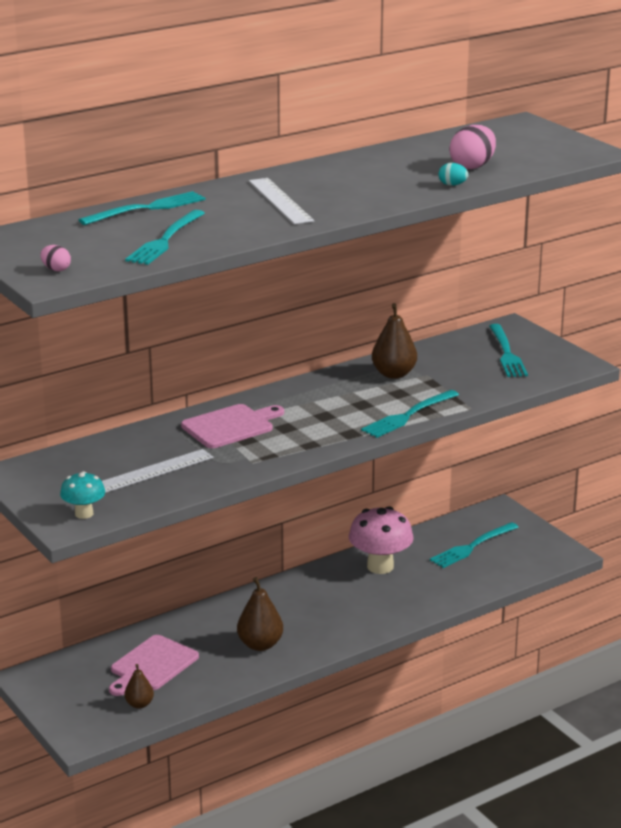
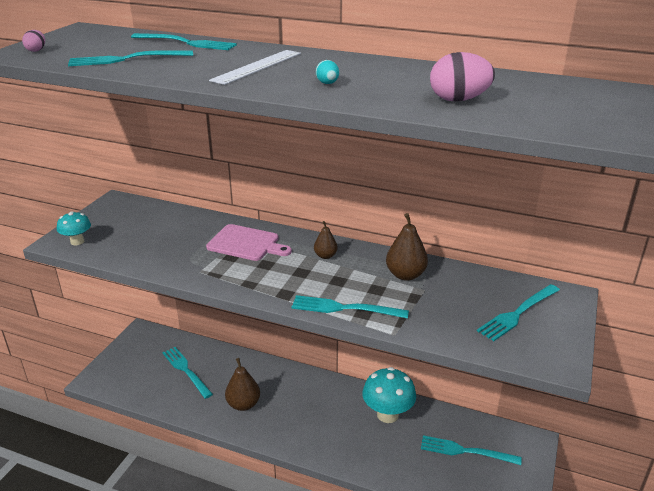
camera: 55 degrees right, 5 degrees up
(139, 704) = (141, 385): brown pear -> brown pear (325, 256)
(152, 665) = (185, 370): pink cutting board -> turquoise fork
(153, 471) = (154, 242): white ruler -> none
(380, 566) = (387, 414): pink mushroom -> turquoise mushroom
(452, 185) = (395, 104): turquoise egg -> turquoise egg (327, 83)

